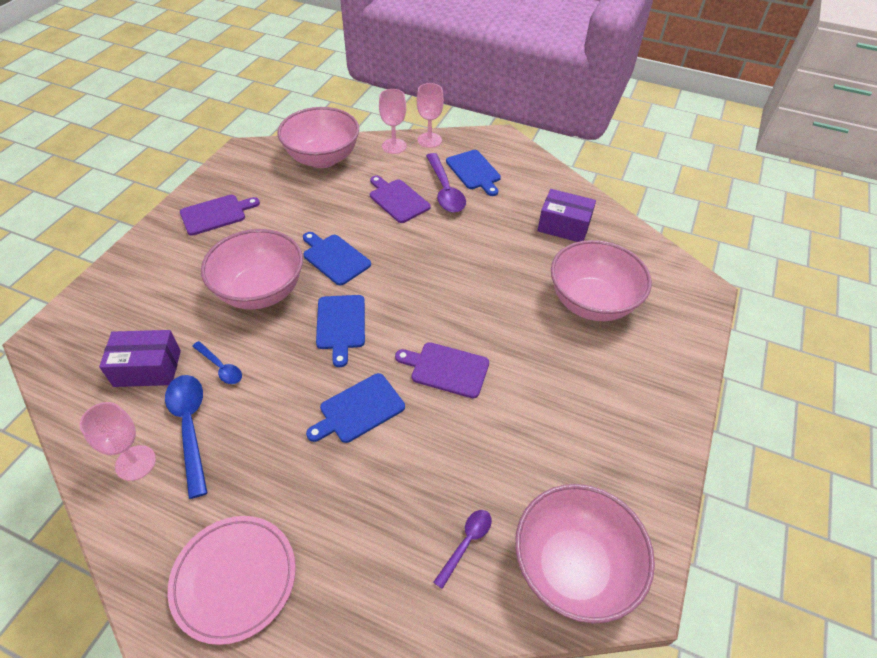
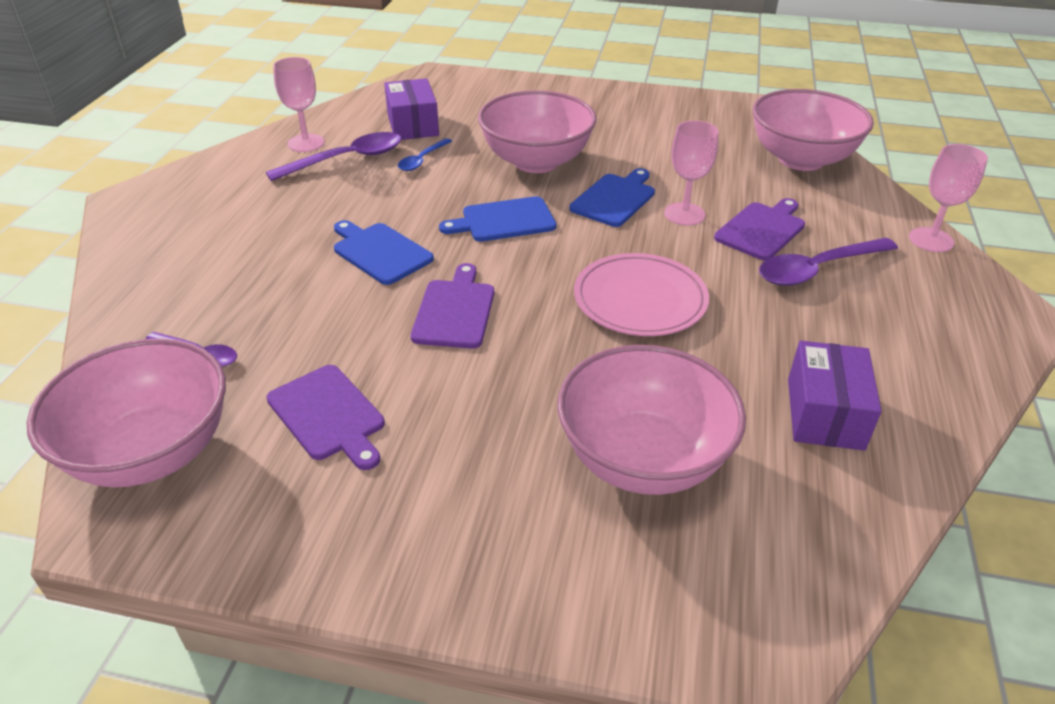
camera: 80 degrees right, 10 degrees down
(190, 426) = (347, 159): blue spoon -> purple spoon
(216, 214) = (643, 114): purple cutting board -> purple cutting board (328, 415)
(234, 579) = (183, 213): pink plate -> pink plate (640, 300)
(394, 146) = (883, 210): pink goblet -> pink goblet (684, 214)
(474, 171) = (891, 294): blue cutting board -> none

